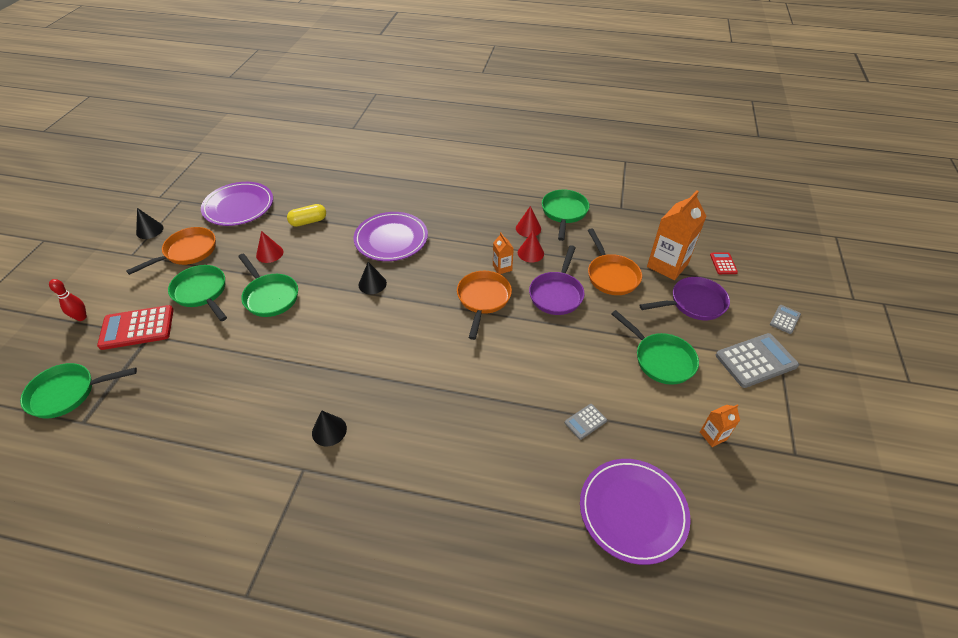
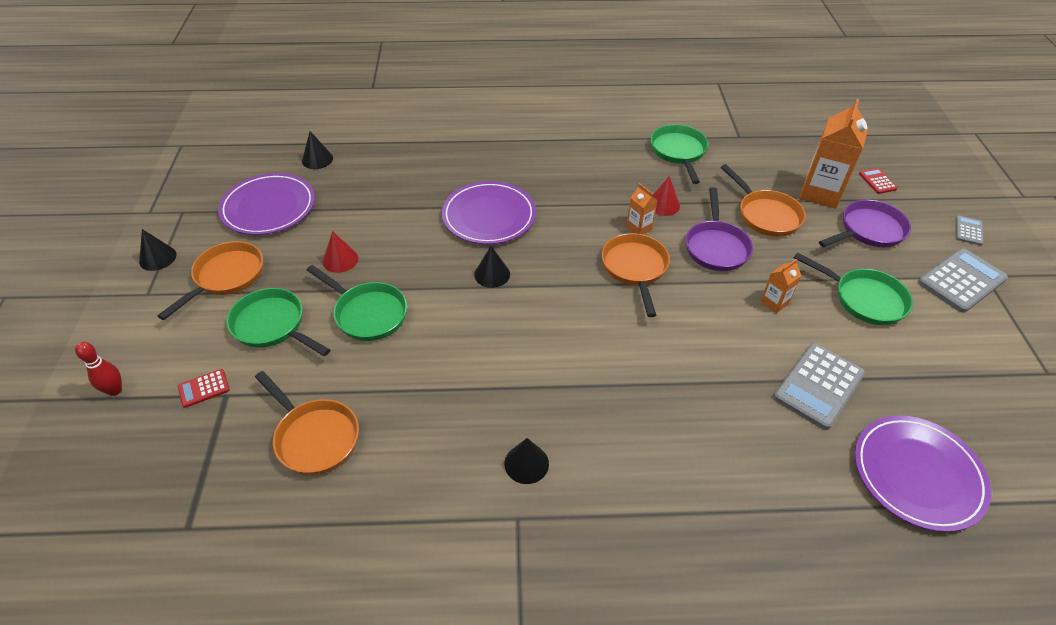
camera: 15 degrees left, 0 degrees up
(67, 393) = (145, 495): green pan -> none
(137, 328) = (204, 388): red calculator -> red calculator, size x0.50
(193, 378) = (315, 437): none -> orange pan
(288, 176) = (317, 159): none -> black cone
(308, 221) = (372, 211): yellow capsule -> none
(528, 228) = (646, 176): red cone -> none
(585, 422) = (818, 386): grey calculator -> grey calculator, size x1.99
(713, 436) = (958, 372): orange carton -> orange carton (774, 302)

